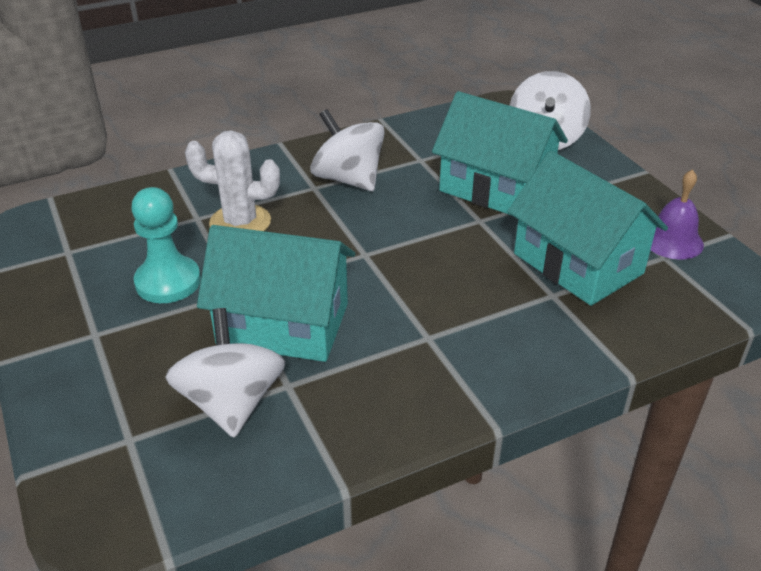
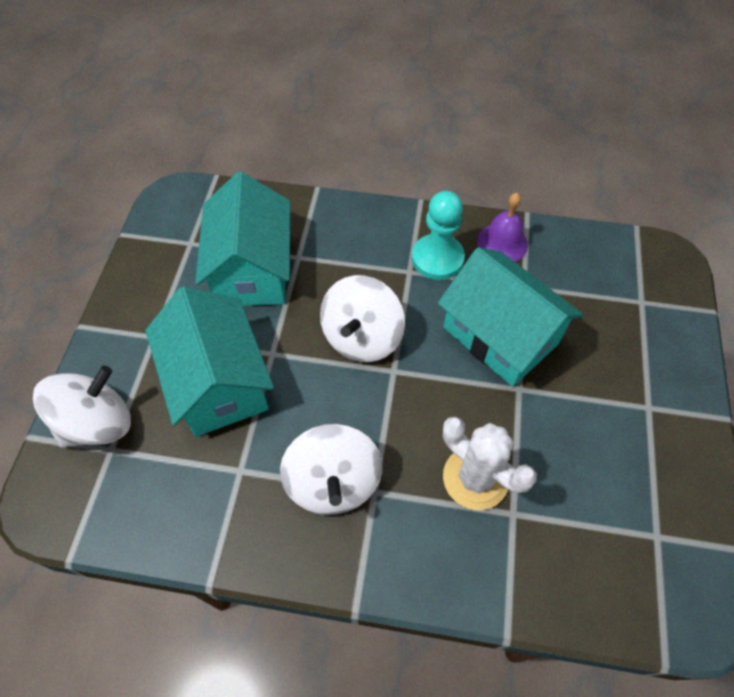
camera: 145 degrees left, 20 degrees up
(168, 282) = (572, 433): turquoise pawn -> turquoise pawn (437, 258)
(231, 403) = (567, 292): white spinning top -> white spinning top (362, 337)
(672, 240) = (166, 250): purple bell -> purple bell (502, 243)

